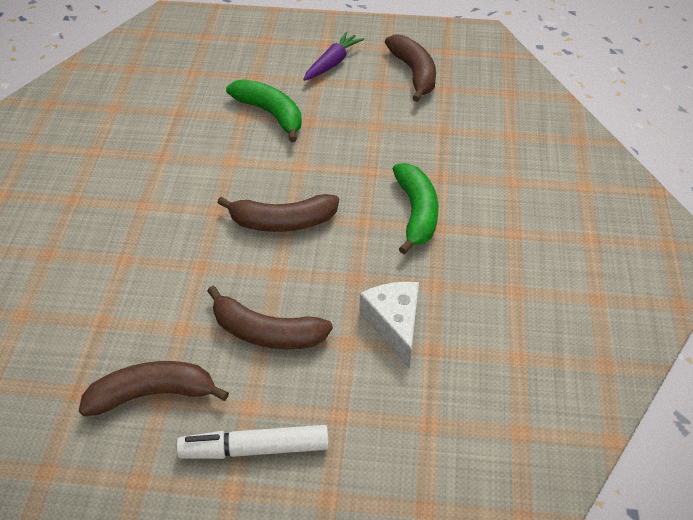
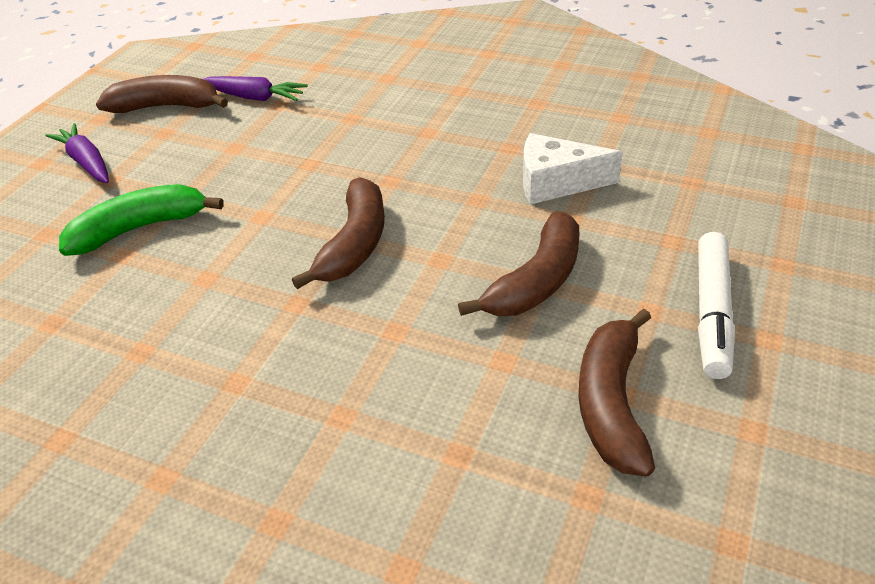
camera: 70 degrees left, 5 degrees down
(416, 213) = (398, 142): green banana -> none
(446, 113) = (255, 97): none -> purple carrot

